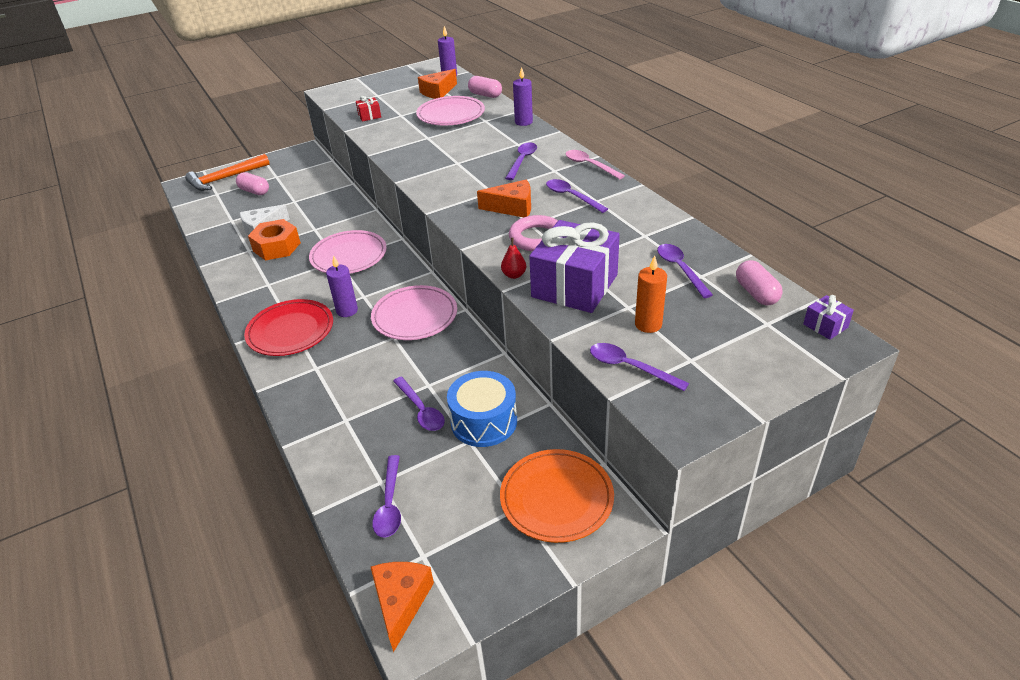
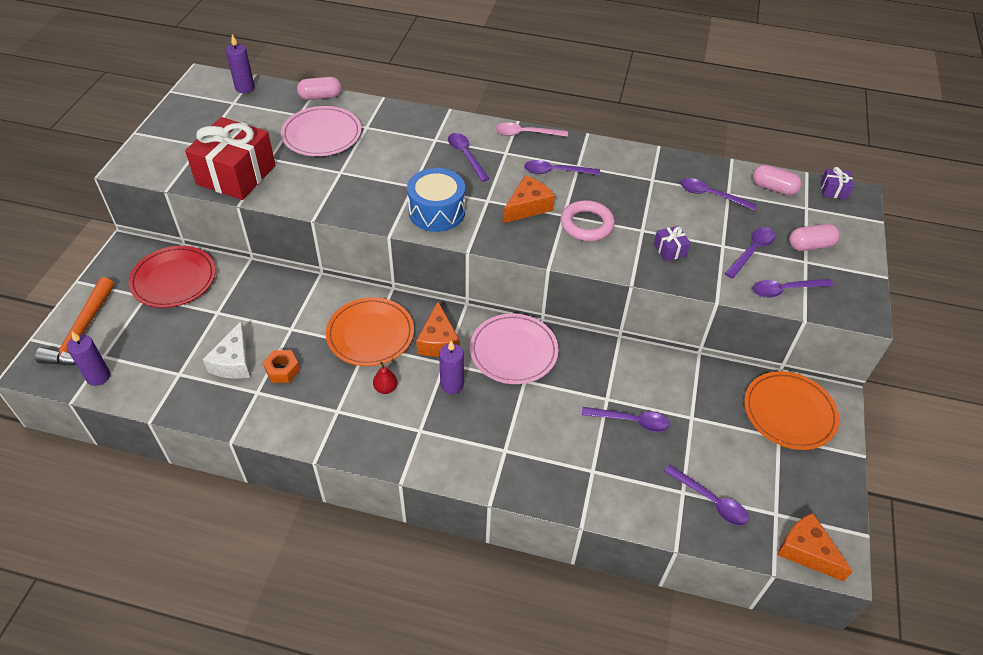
camera: 50 degrees left, 10 degrees up
(254, 191) = (149, 327): pink capsule -> pink capsule (810, 245)
(277, 247) = (282, 370): orange nut -> orange nut, size x0.61
(290, 331) = (432, 436): red plate -> red plate (174, 279)
(349, 256) = (370, 334): pink plate -> orange plate
(369, 116) = (236, 175): red gift -> red gift, size x2.41
(438, 92) = (264, 113): orange cheese -> orange cheese (438, 341)
(484, 421) = (680, 396): blue drum -> blue drum (437, 212)
(514, 275) = (619, 267): red pear -> red pear (385, 388)
(523, 122) = (405, 113): purple candle -> purple candle (98, 377)
(574, 286) = (670, 250): purple gift -> purple gift, size x0.41
(648, 324) = (752, 251): orange candle -> purple spoon

